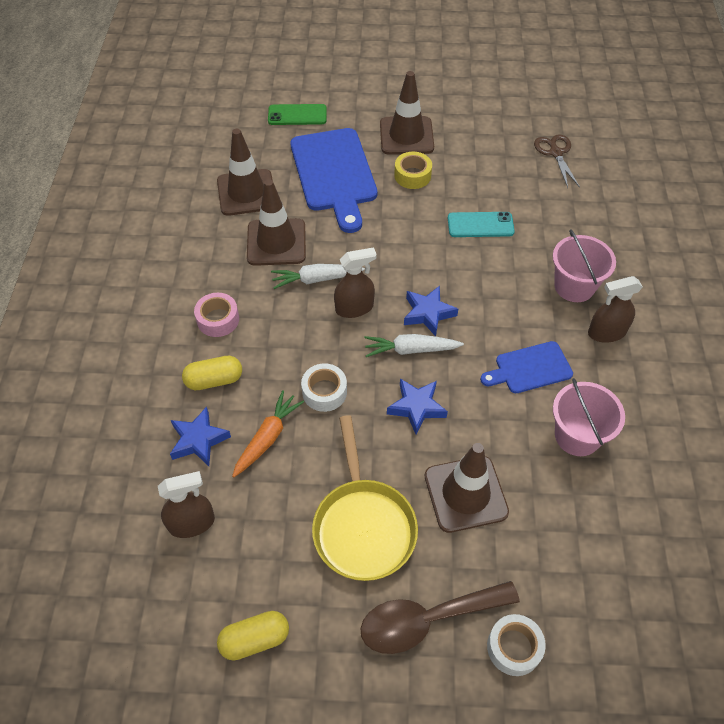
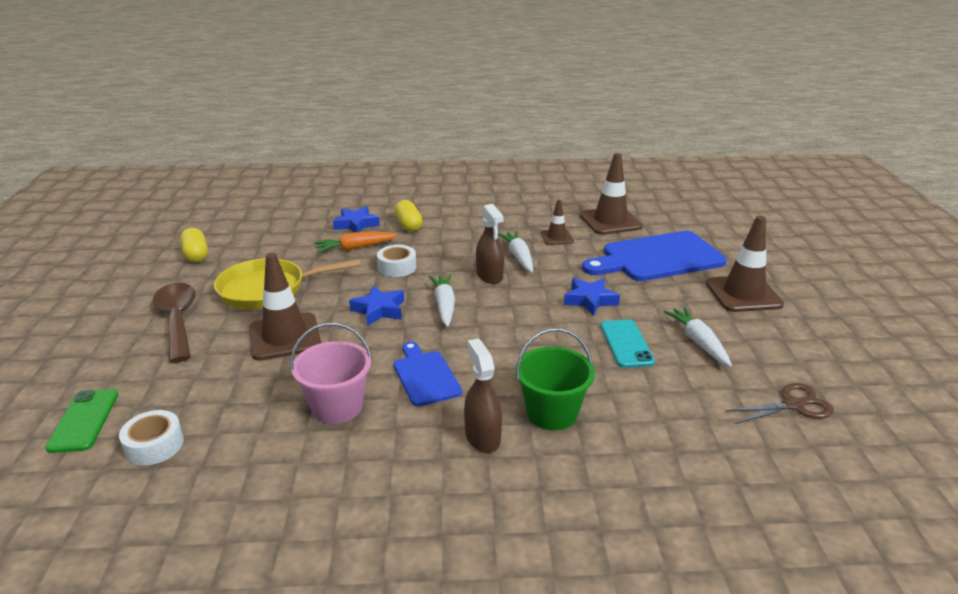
camera: 85 degrees right, 25 degrees down
(192, 523) = (290, 228): brown spray bottle -> none
(218, 319) = (467, 222): pink tape -> none
(267, 437) = (355, 248): orange carrot -> orange carrot turned 135 degrees clockwise
(276, 242) = (556, 237): brown traffic cone -> brown traffic cone, size x0.55
(297, 115) = (729, 235): green phone -> green phone (84, 420)
(412, 175) = (681, 299): yellow tape -> none
(428, 313) = (490, 313): blue star -> blue star (590, 300)
(478, 181) = (698, 342): none -> white carrot
(514, 647) = (133, 362): white tape -> white tape (154, 445)
(574, 286) = (552, 413): pink bucket -> green bucket

